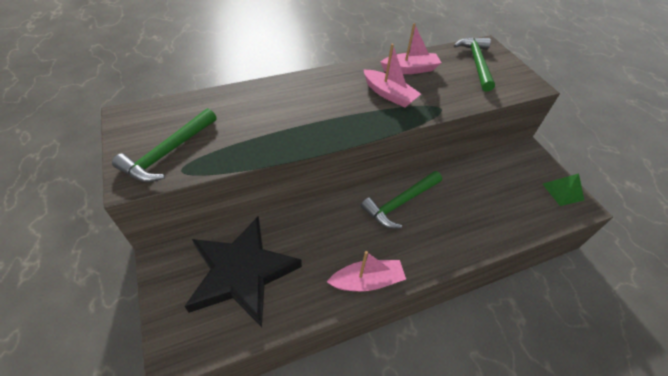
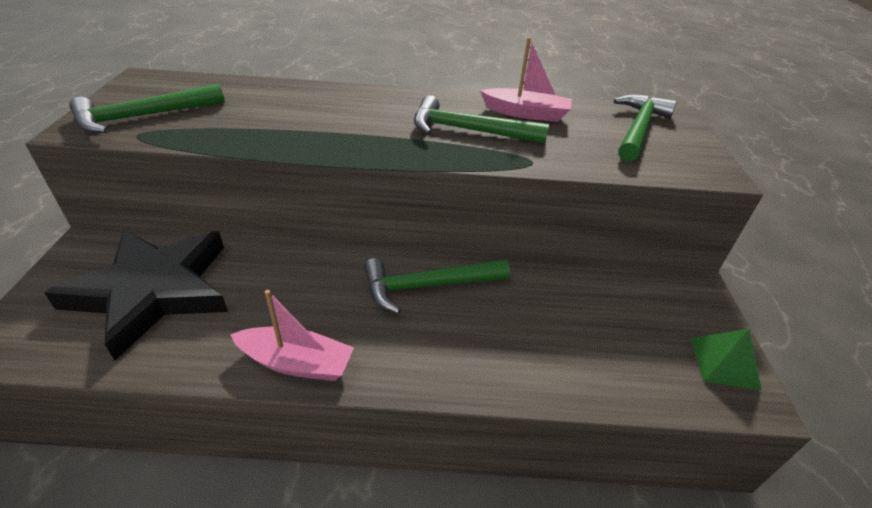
camera: 25 degrees right, 10 degrees down
(389, 94) = (469, 130): pink boat -> green hammer

